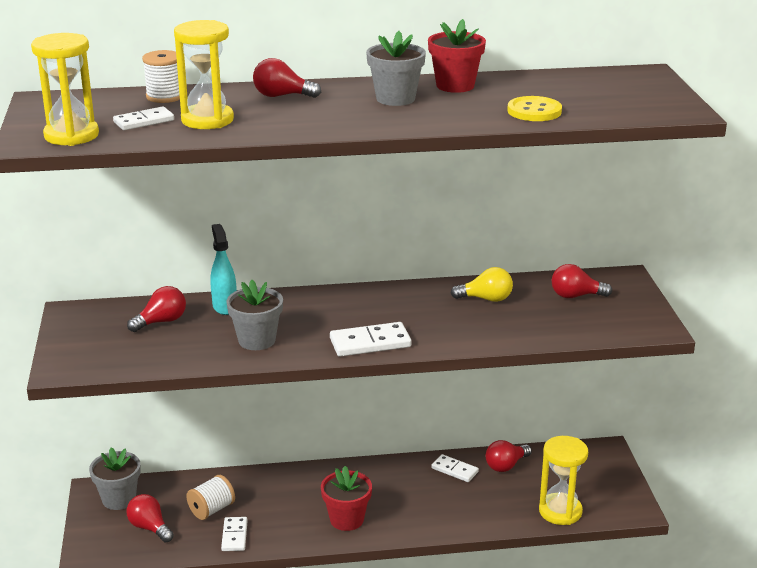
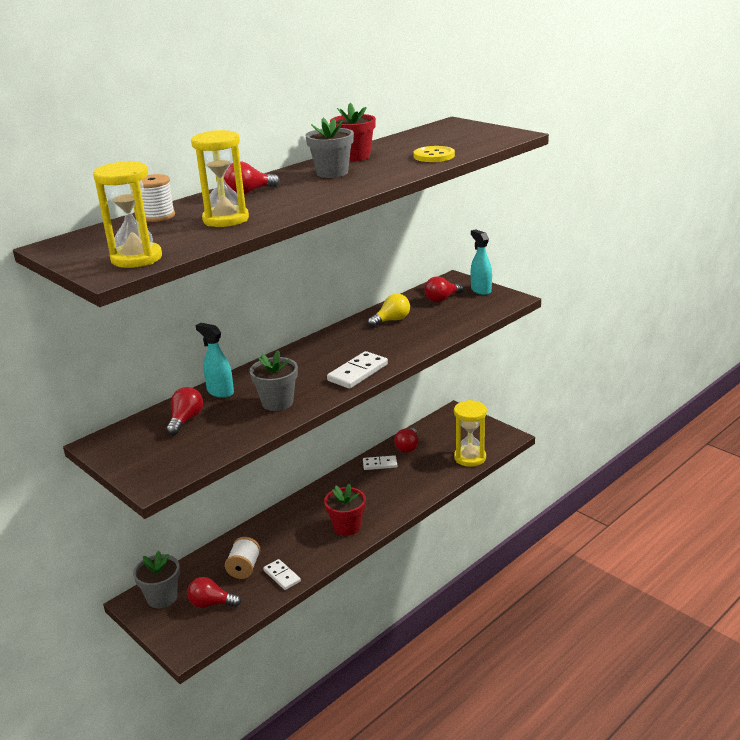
camera: 35 degrees left, 0 degrees up
(144, 121) = (177, 234): white domino -> none
(636, 303) = (481, 290): none -> turquoise spray bottle

